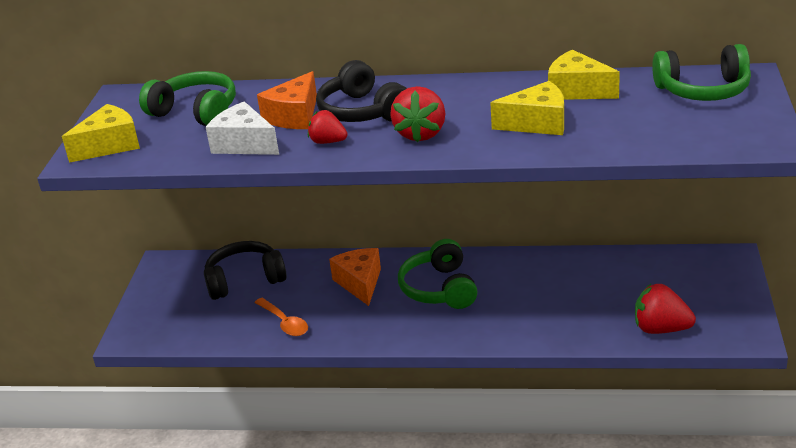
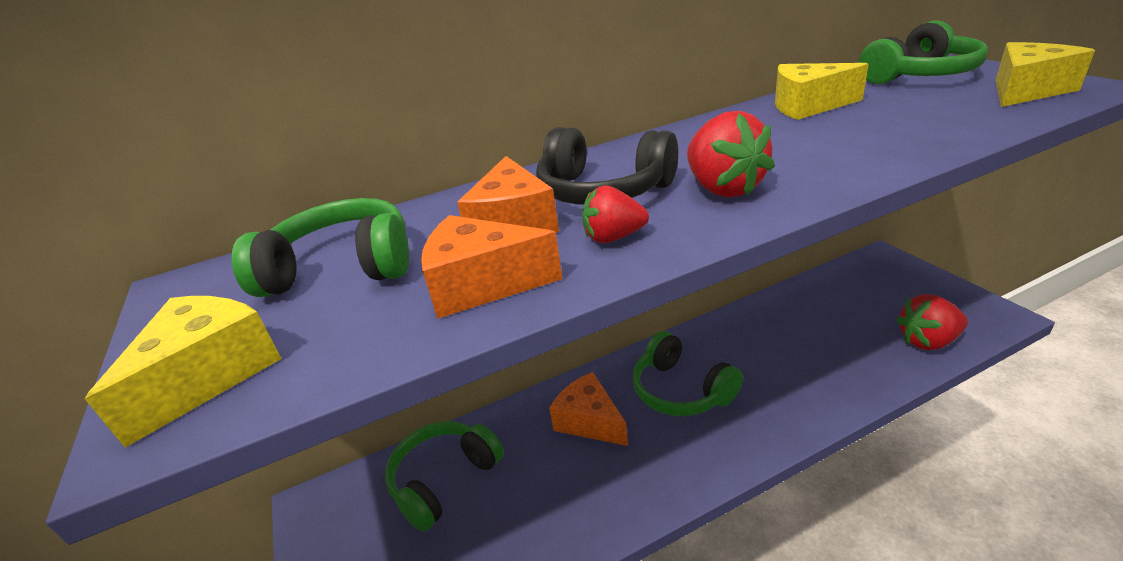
camera: 30 degrees left, 0 degrees up
(244, 144) = (482, 284): white cheese -> orange cheese
(245, 280) = (444, 479): black headphones -> green headphones
(284, 323) = (548, 519): orange spoon -> none
(537, 123) = (835, 139): yellow cheese -> yellow cheese (1026, 91)

